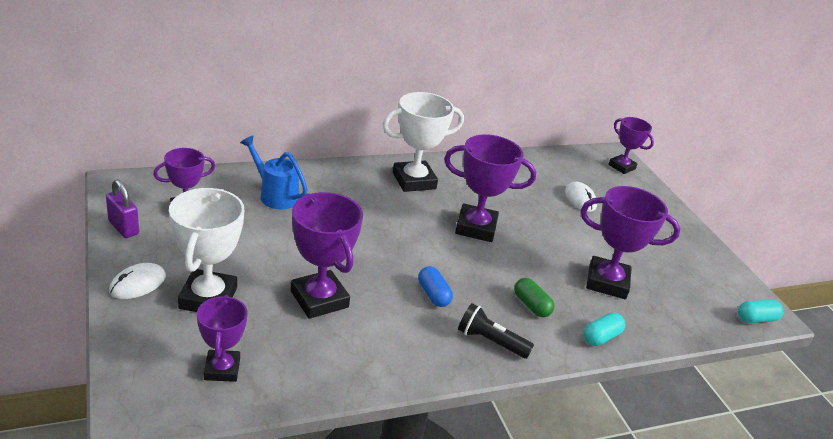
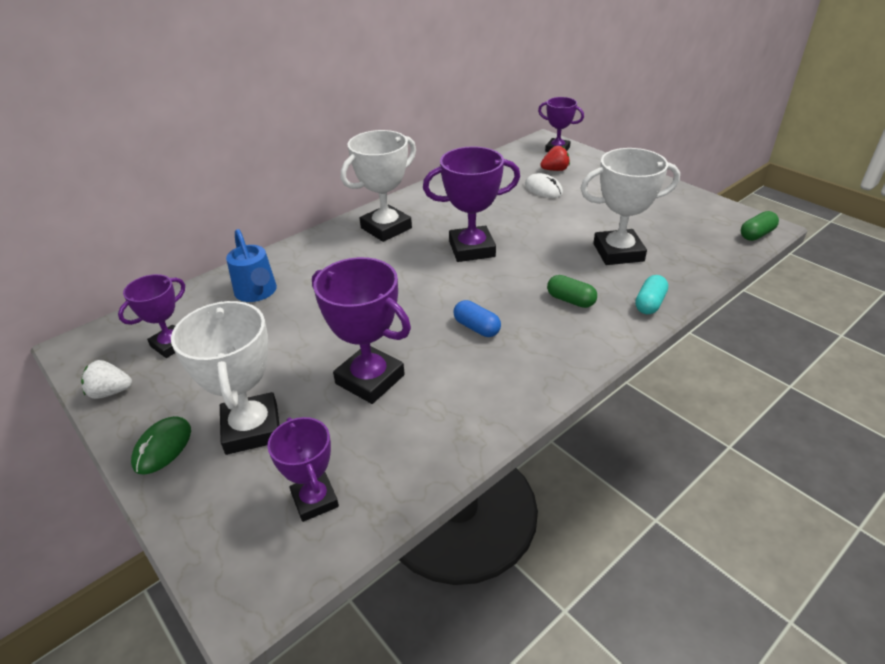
camera: 15 degrees left, 5 degrees up
(123, 228) = (110, 392): purple padlock -> white strawberry
(138, 284) = (163, 447): white mouse -> green mouse
(274, 195) = (257, 293): blue watering can -> blue watering can turned 135 degrees counterclockwise
(490, 341) = (559, 350): black flashlight -> none
(604, 185) = (555, 170): none -> red strawberry
(607, 282) = (618, 252): purple trophy -> white trophy
(756, 319) = (756, 234): turquoise capsule -> green capsule

